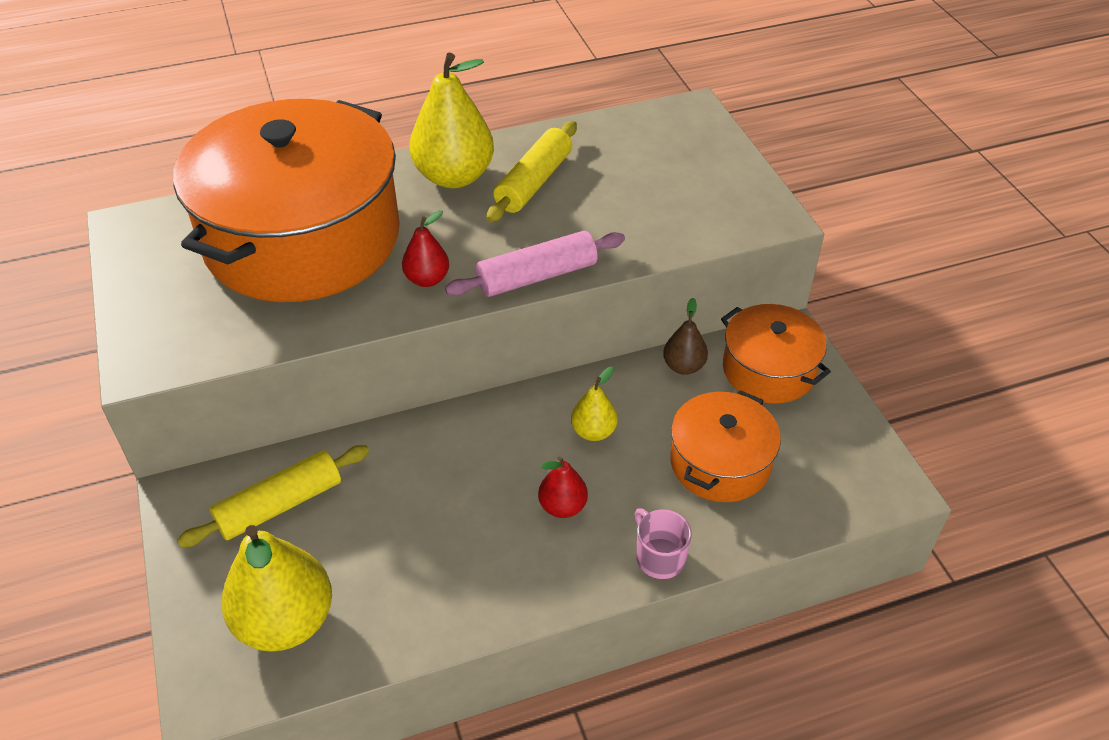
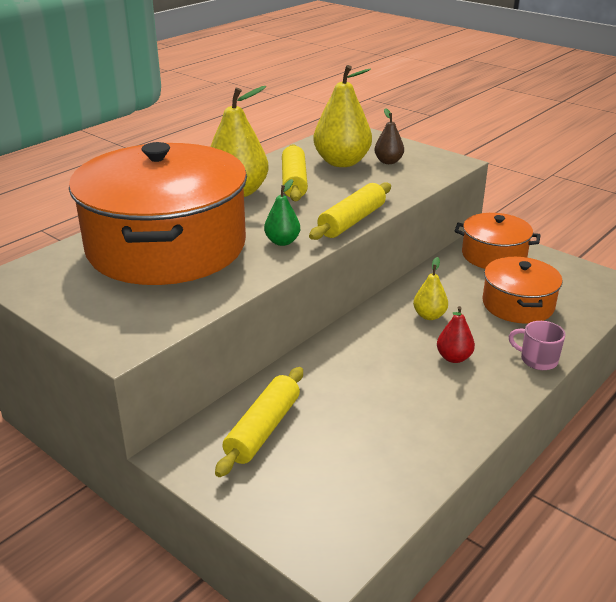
camera: 30 degrees left, 15 degrees down
(285, 621) = (341, 492): yellow pear -> yellow pear (342, 162)
(427, 279) = (282, 242): red pear -> green pear
(537, 276) = (352, 221): pink rolling pin -> yellow rolling pin
(683, 366) = (445, 269): brown pear -> brown pear (388, 162)

